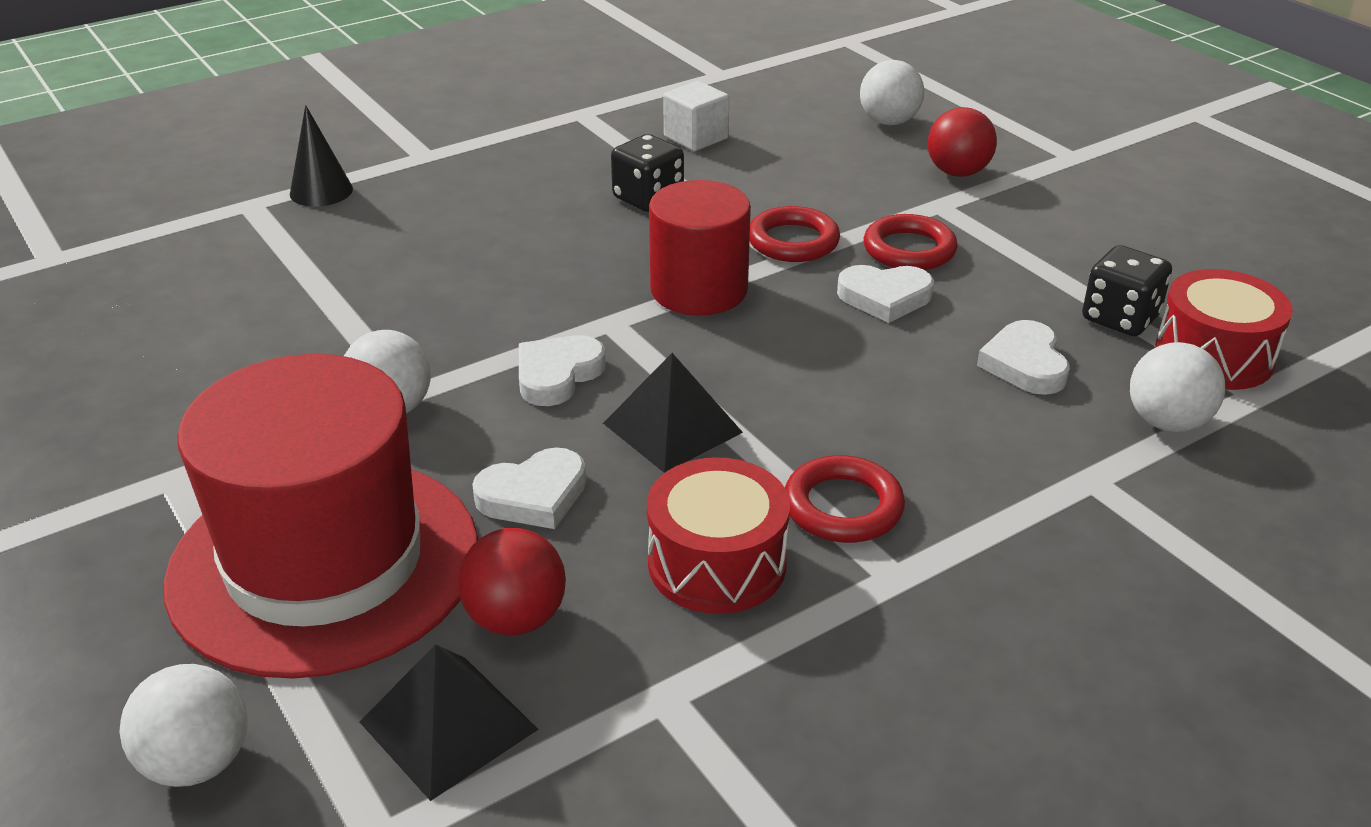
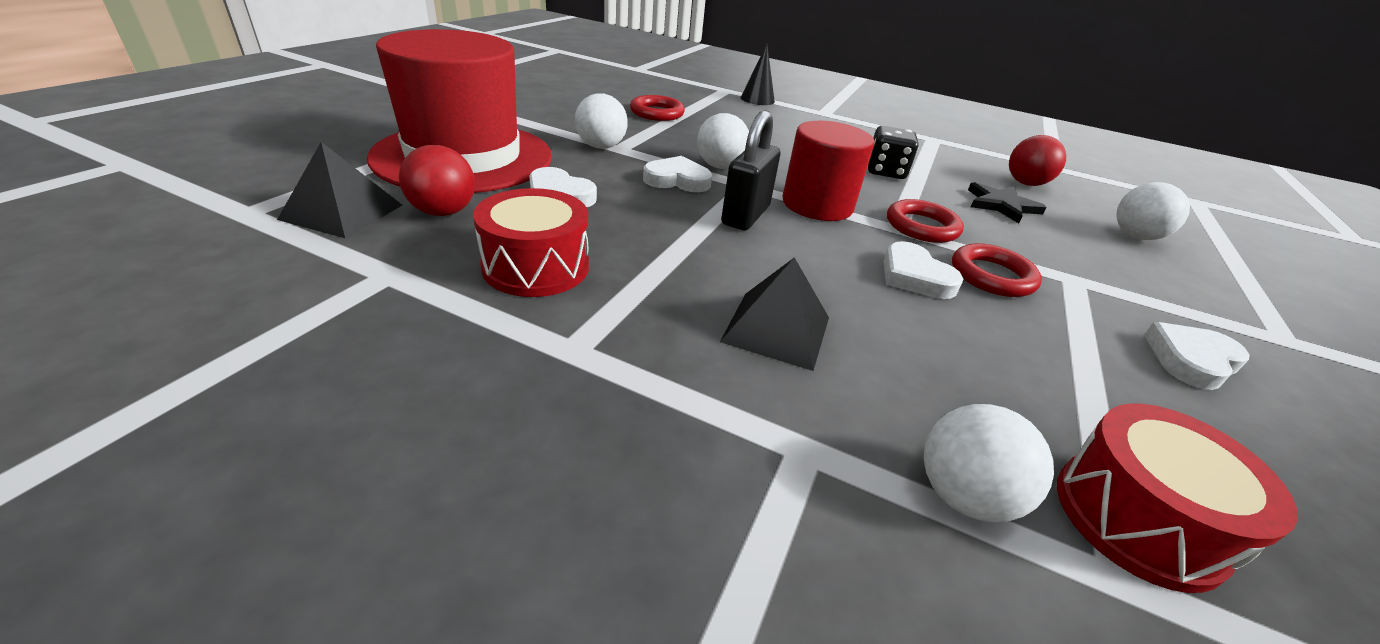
camera: 55 degrees right, 0 degrees up
(197, 762) = (301, 160): white ball -> white ball (720, 166)
(672, 427) = (664, 224): black pyramid -> black pyramid (776, 329)
(691, 355) = (745, 215): none -> black padlock
(696, 138) = (974, 173): white cube -> none
(780, 163) = (1001, 205): none -> black star
(843, 507) = (638, 307): red ring -> red ring (657, 113)
(957, 172) = (1134, 279): red ball -> red ball (1025, 183)
(1025, 364) = (928, 368): white heart -> white heart (1191, 360)
(1120, 318) = (1088, 421): black dice -> none

